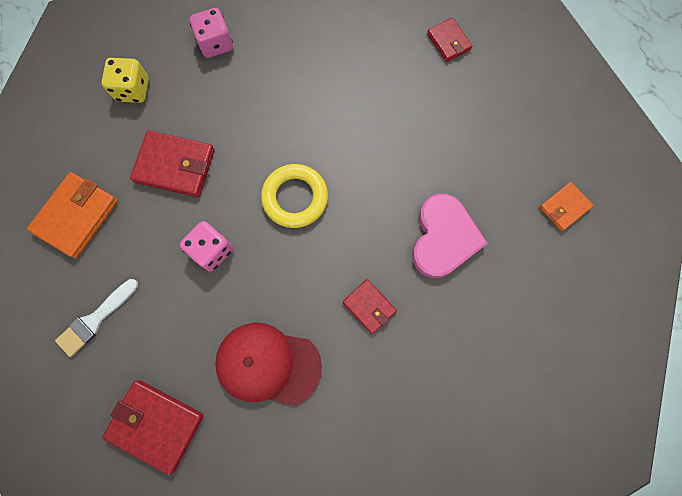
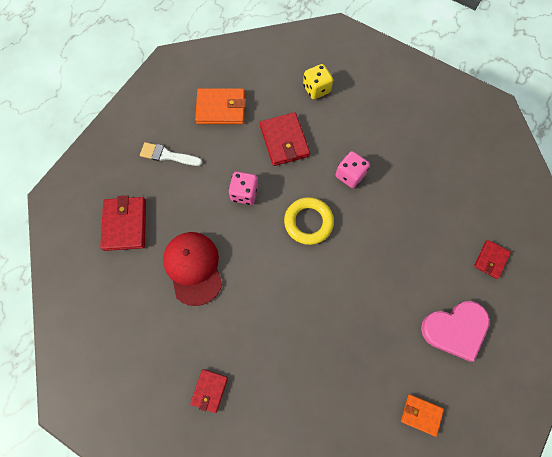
camera: 60 degrees right, 5 degrees down
(216, 44) = (379, 115): pink dice -> pink dice (350, 175)
(369, 306) = (265, 310): red wallet -> red wallet (209, 390)
(443, 238) = (341, 335): pink heart -> pink heart (455, 329)

